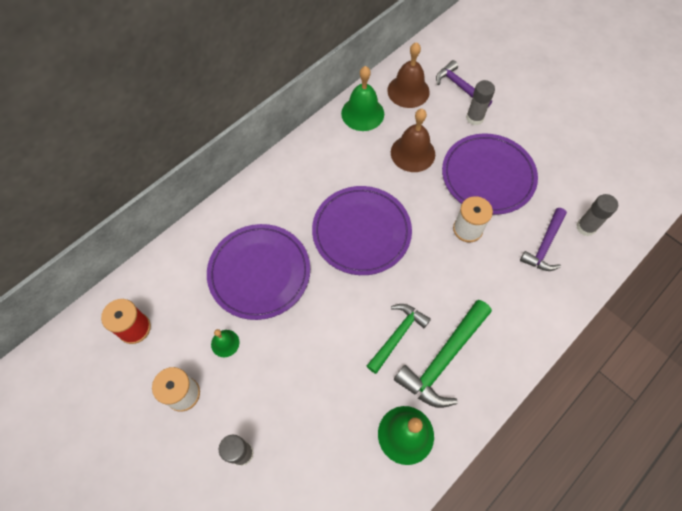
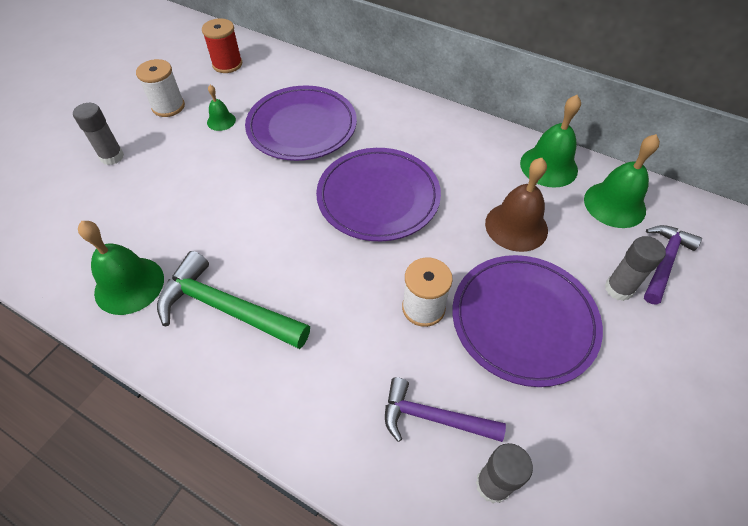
camera: 75 degrees right, 10 degrees down
(397, 335) = (250, 256): green hammer -> none
(408, 91) = (614, 204): brown bell -> green bell

